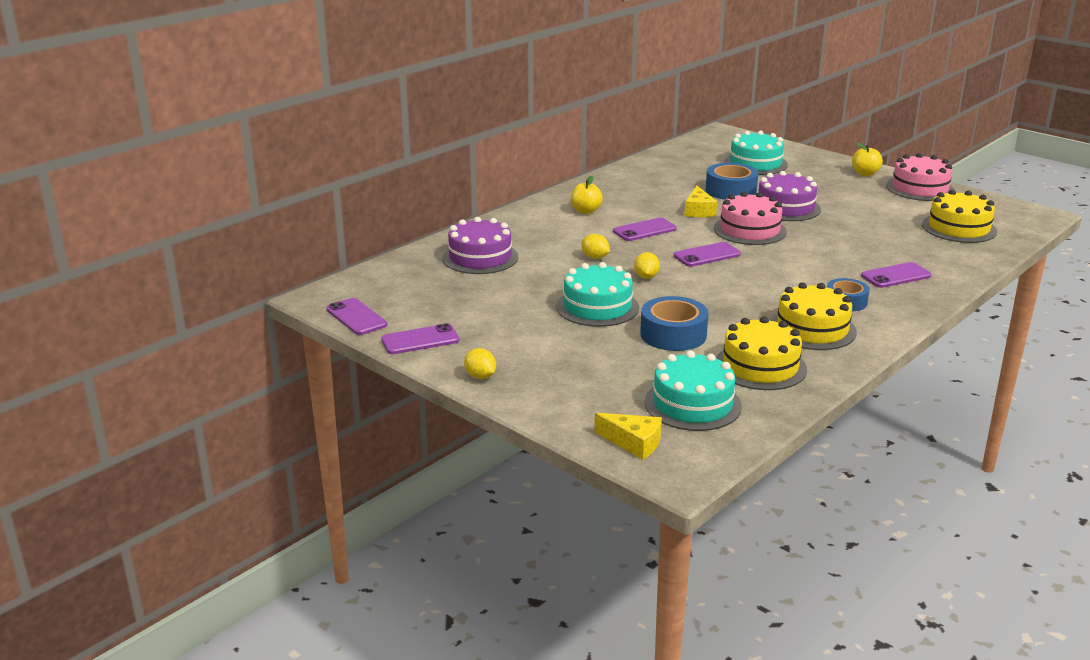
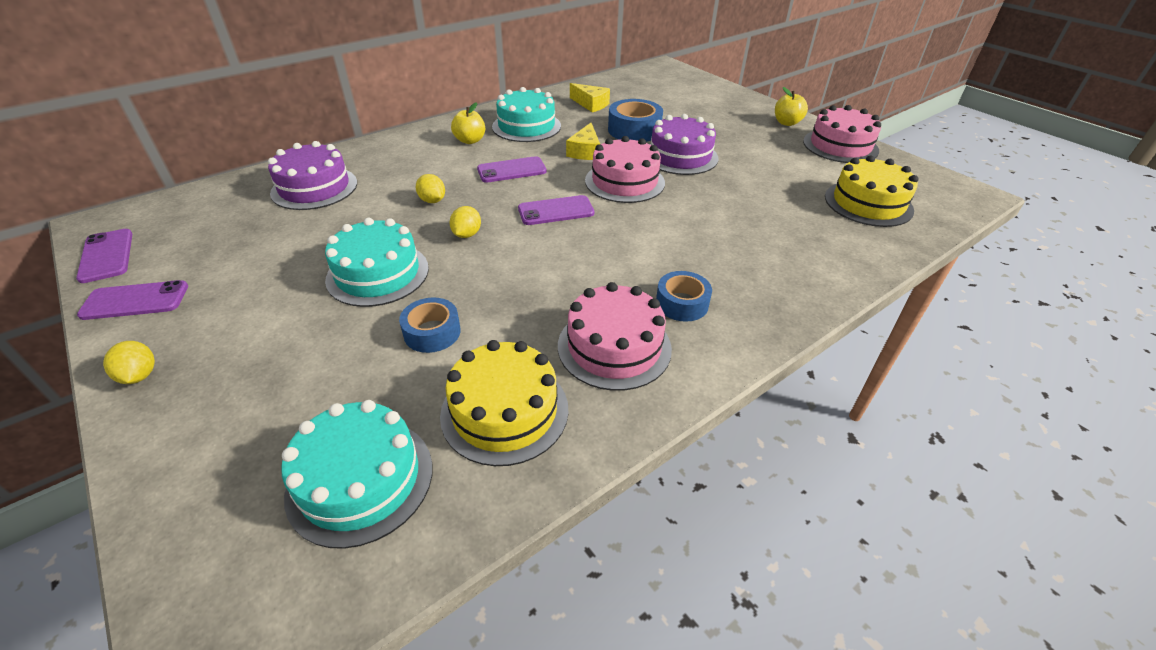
camera: 10 degrees right, 15 degrees up
(633, 443) = (210, 561): yellow cheese -> yellow cheese (591, 104)
(673, 334) = (432, 332): blue tape -> blue tape, size x0.66
(755, 163) = (678, 102): turquoise cake -> turquoise cake (526, 126)
(812, 329) = (614, 347): yellow cake -> pink cake
(896, 276) = (764, 268): purple phone -> none

